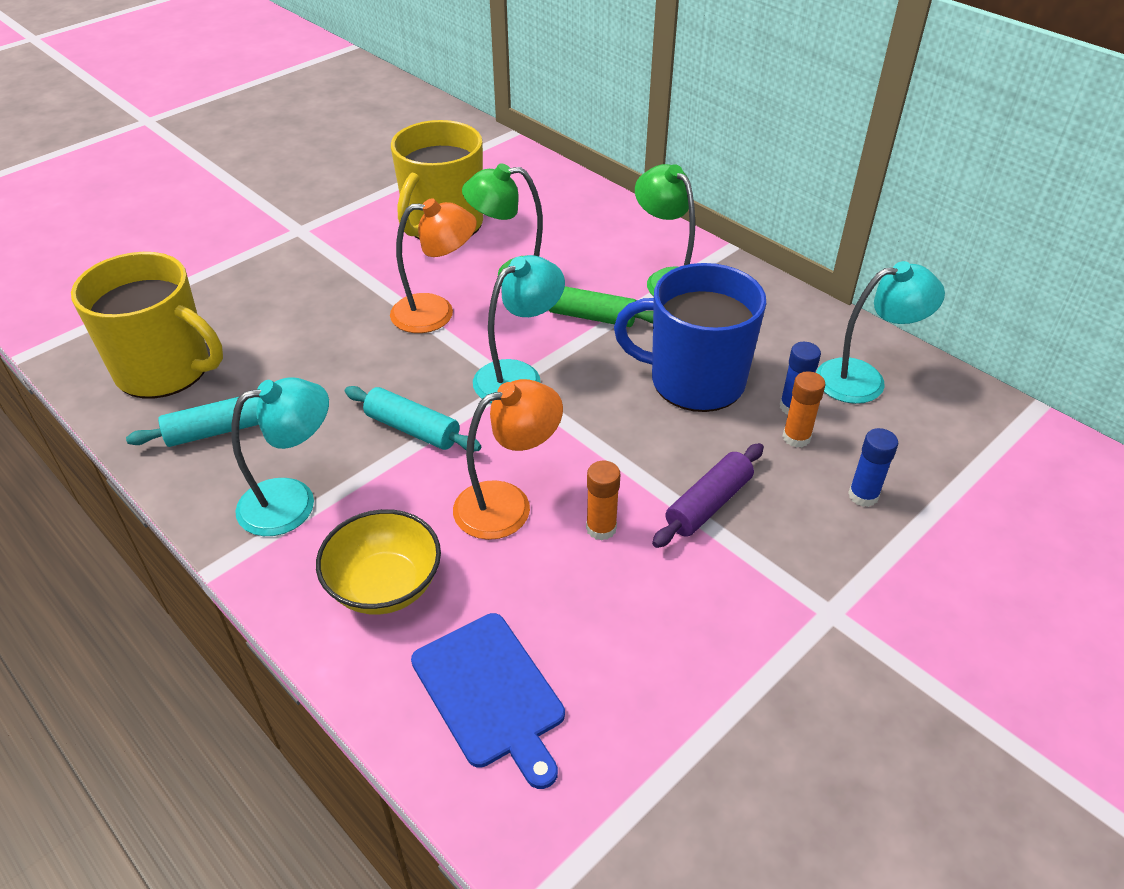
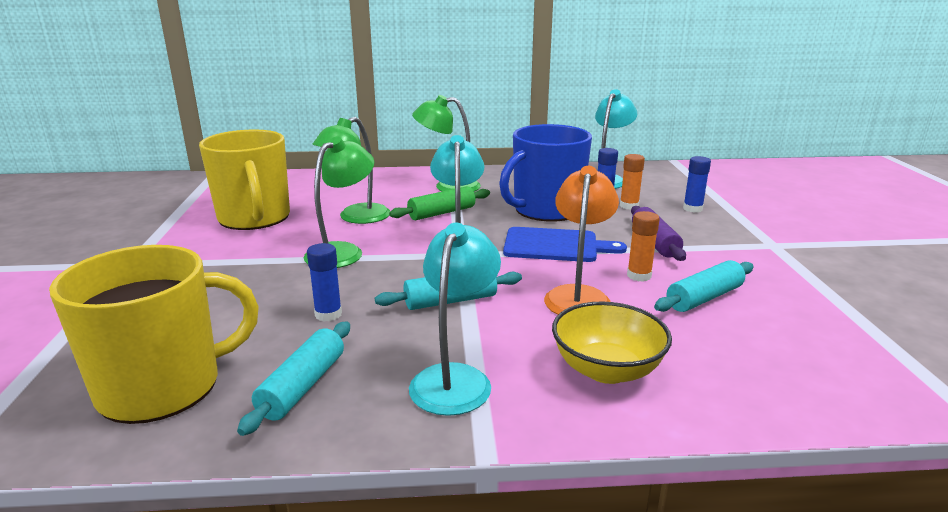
camera: 50 degrees left, 20 degrees down
(323, 377) = (328, 314): none -> blue glue stick
(436, 313) = (342, 251): orange lamp -> green lamp
(491, 693) = (760, 365): blue cutting board -> blue cutting board (555, 245)
(601, 600) = (704, 298): none -> turquoise rolling pin

